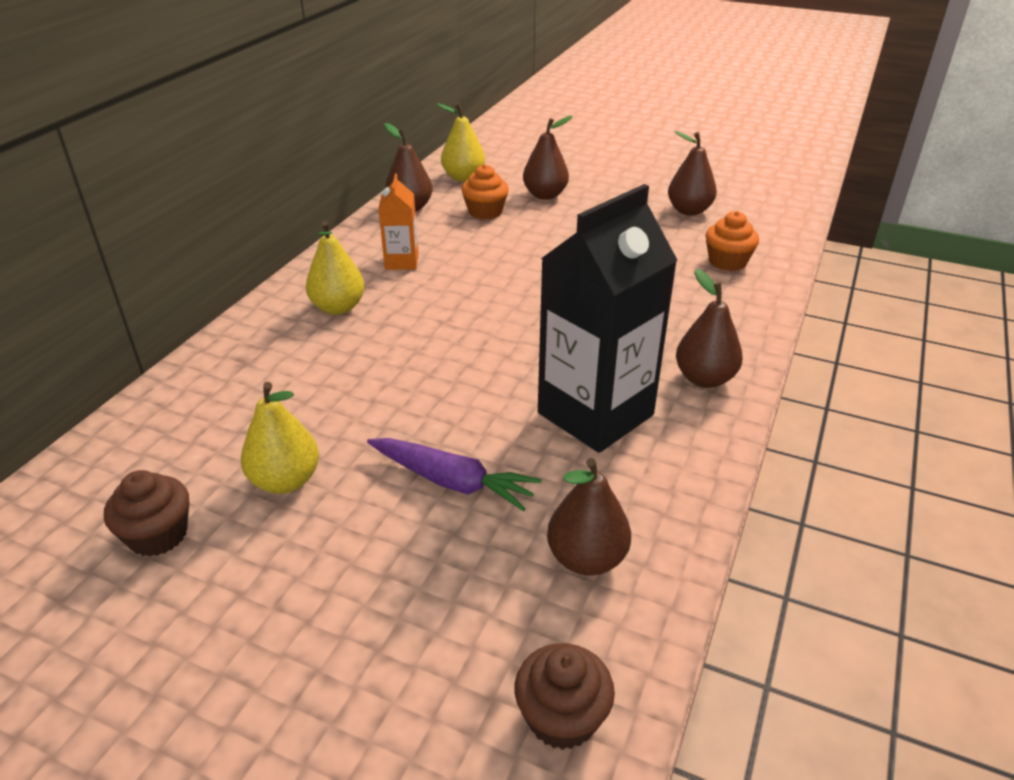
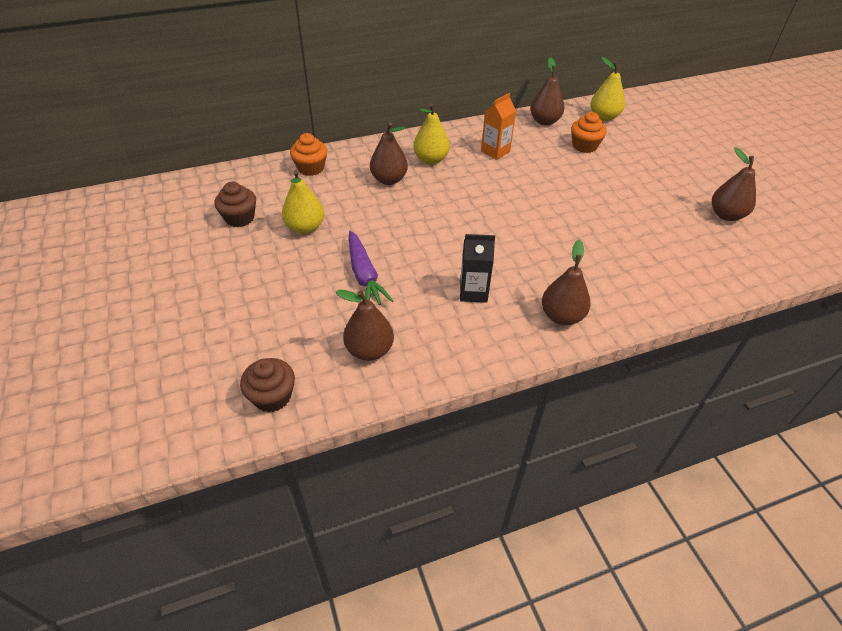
camera: 45 degrees right, 10 degrees up
(545, 195) = (639, 154): brown pear -> brown pear (389, 180)
(595, 414) = (473, 292): black carton -> black carton, size x0.48
(727, 262) = (696, 262): orange cupcake -> orange cupcake (311, 168)

